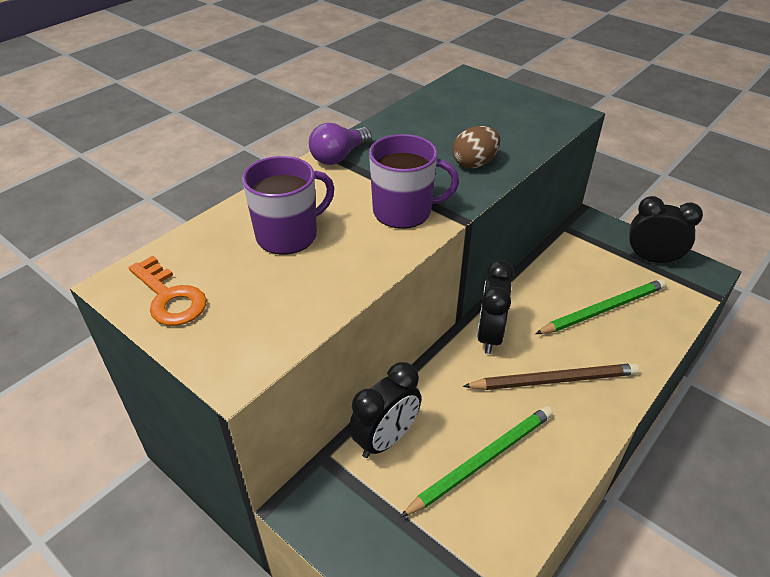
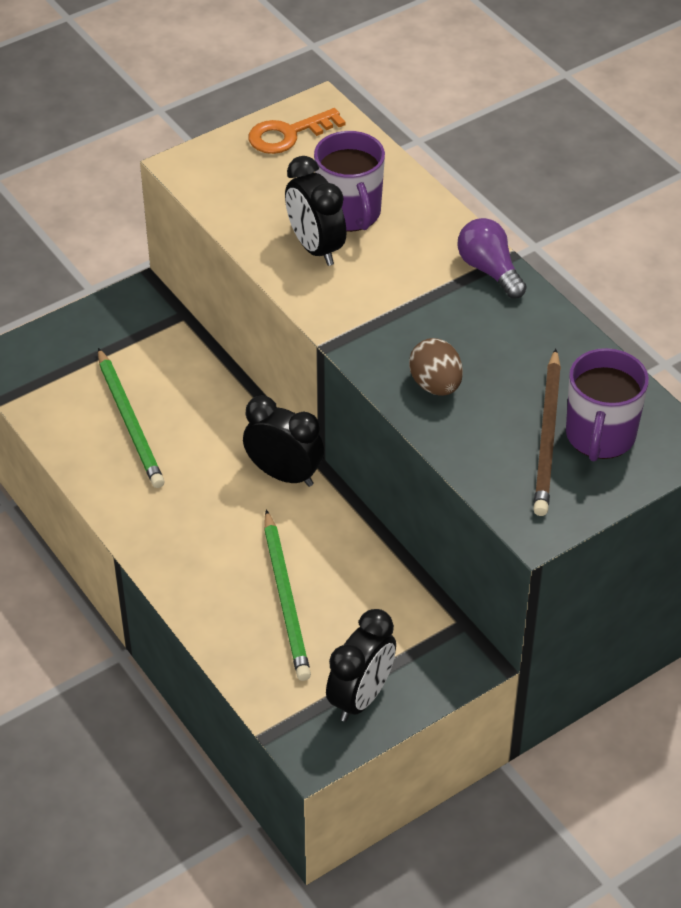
camera: 105 degrees right, 5 degrees up
(385, 439) = (183, 359): black clock -> black clock (315, 248)
(404, 212) = (358, 303): purple mug -> purple mug (600, 436)
(554, 380) = (199, 510): brown pencil -> brown pencil (547, 436)

